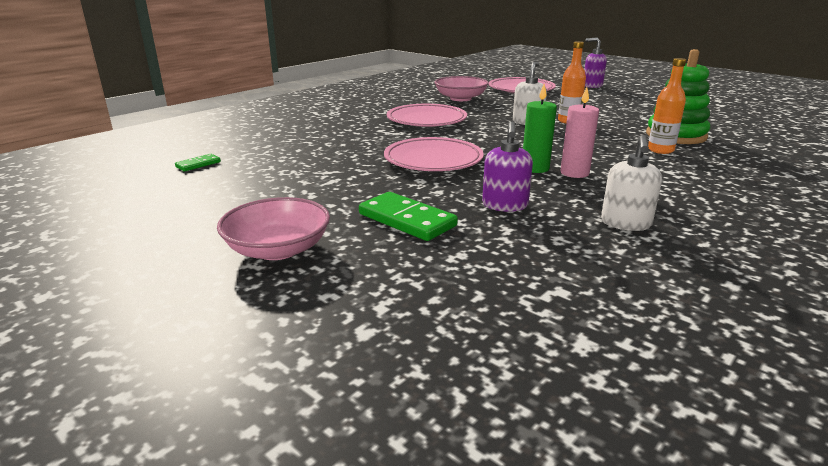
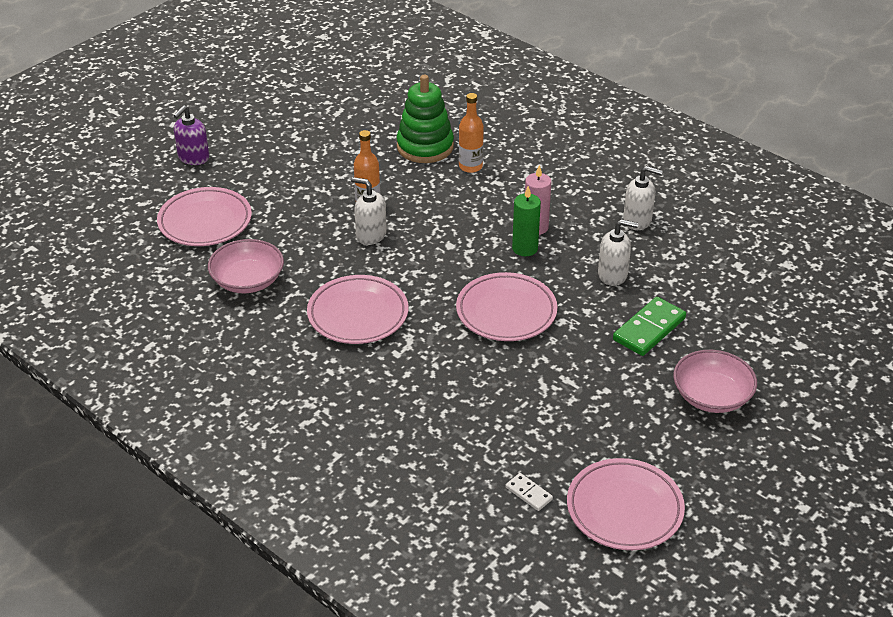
camera: 90 degrees left, 15 degrees up
(146, 197) = (624, 509): none -> pink plate
(198, 164) = (528, 493): green domino -> white domino
(505, 205) = (613, 275): purple soap dispenser -> white soap dispenser

